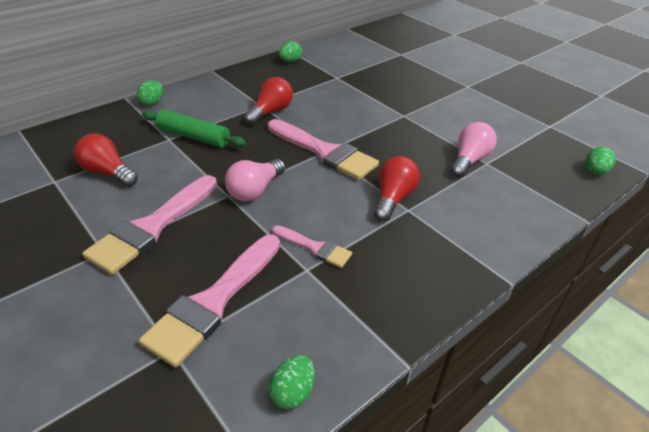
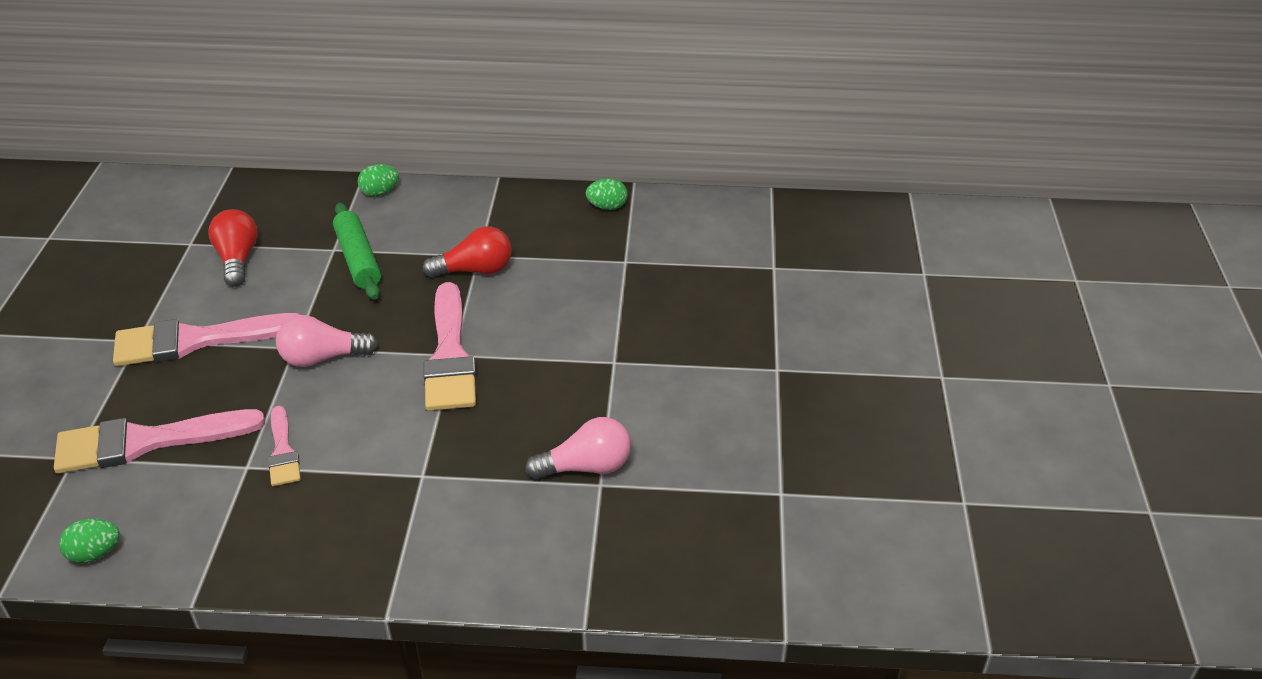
camera: 45 degrees right, 0 degrees up
(393, 198) = (428, 453): red light bulb -> none
(595, 171) = (715, 586): green egg -> none

